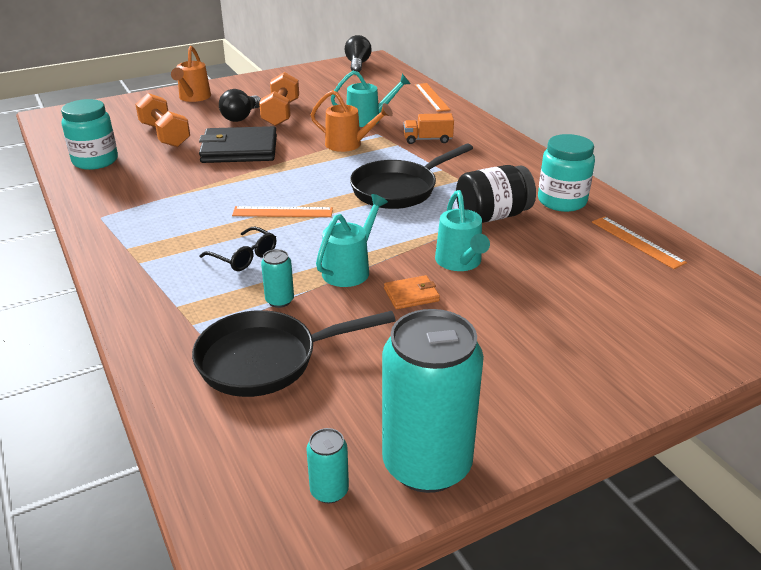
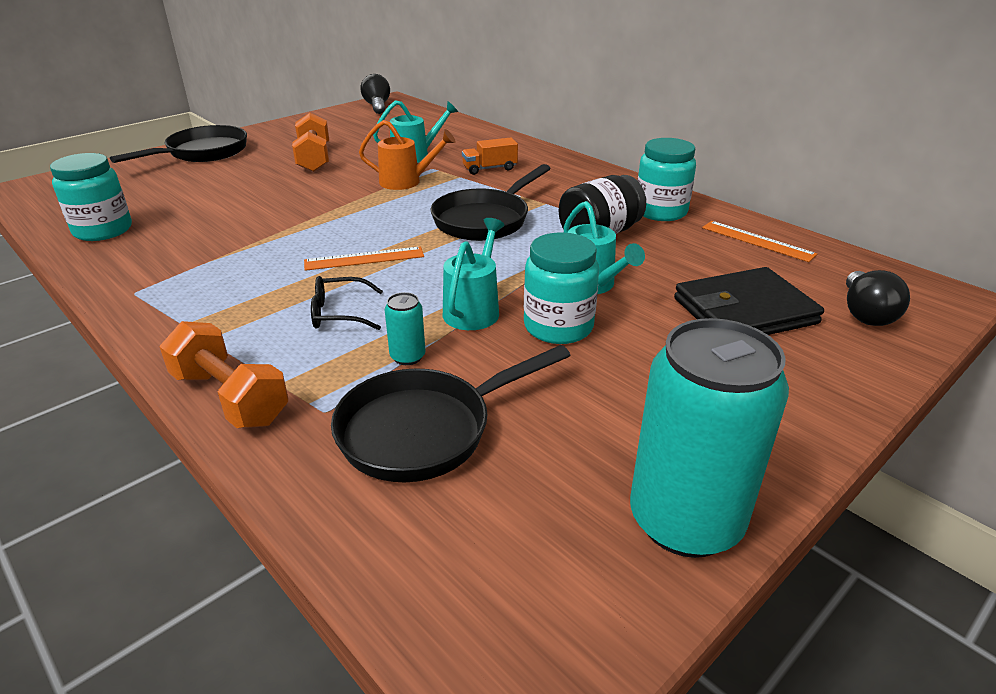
camera: 15 degrees left, 0 degrees up
(165, 135) = (183, 194): orange dumbbell -> orange dumbbell (230, 398)
(193, 98) = (202, 153): orange watering can -> black pan
(239, 149) = (282, 199): black wallet -> black wallet (744, 311)
(241, 117) = (269, 167): black light bulb -> black light bulb (865, 314)
(244, 257) = (340, 313): black glasses -> black glasses turned 150 degrees clockwise
(329, 491) = (586, 582): turquoise can -> none
(411, 295) = (558, 327): orange wallet -> turquoise jar
(432, 97) = (472, 129): orange ruler -> none

